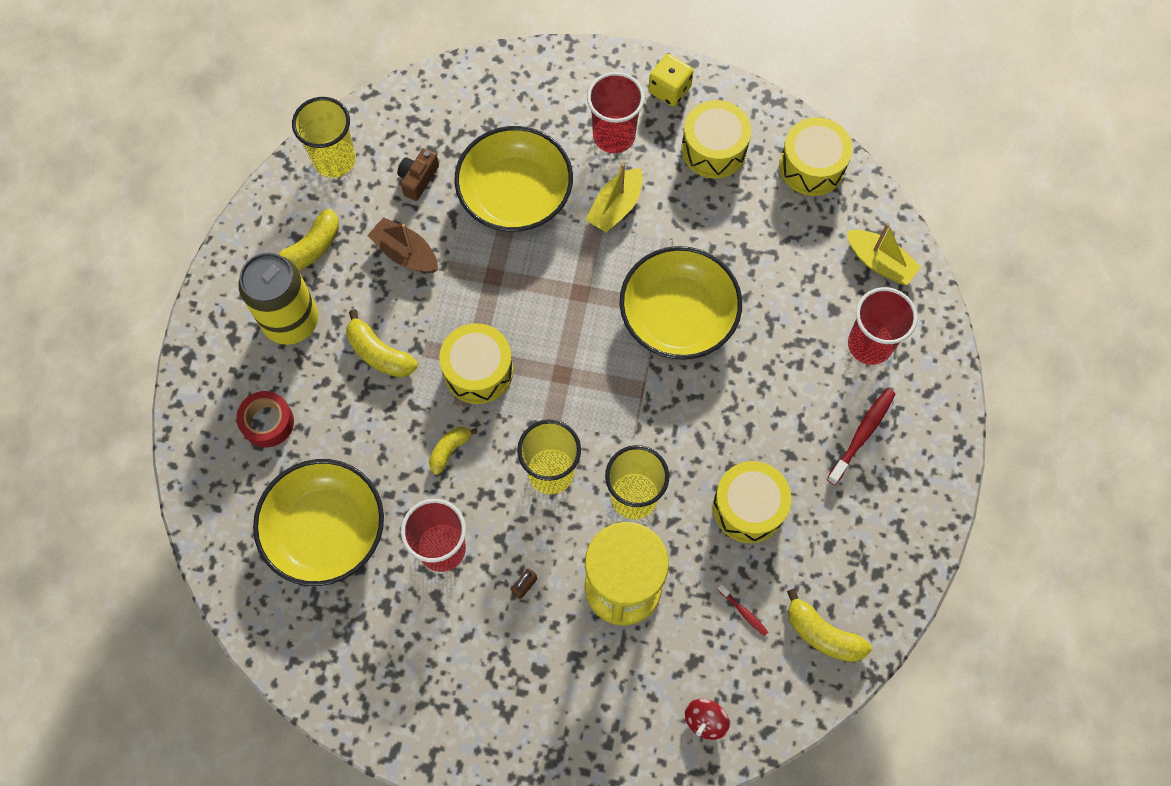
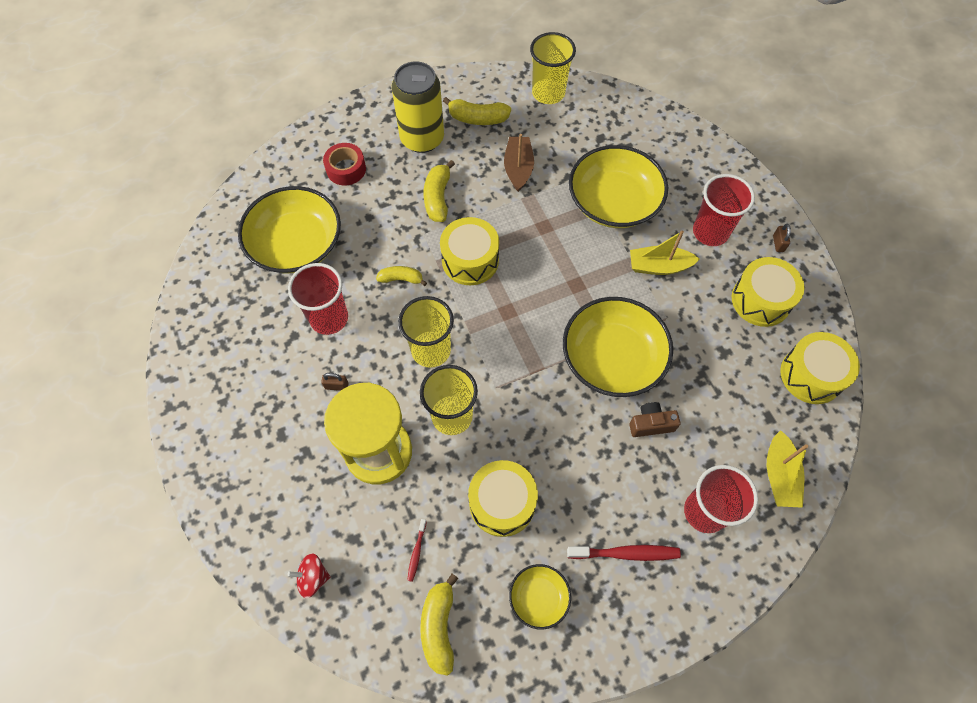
camera: 55 degrees right, 5 degrees down
(418, 179) = (575, 143): brown camera -> brown camera (651, 424)
(669, 90) = (778, 243): yellow dice -> brown padlock
(852, 533) = (539, 598): none -> yellow bowl

